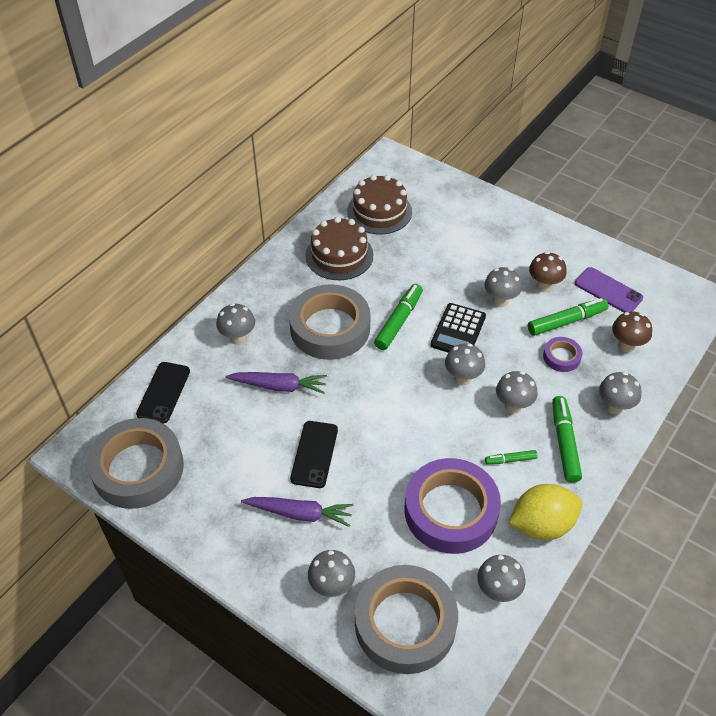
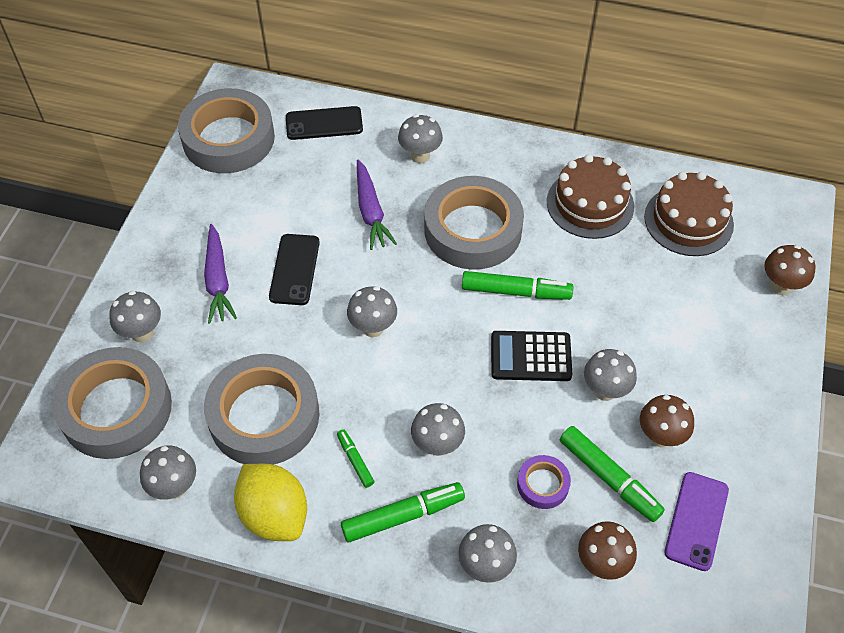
camera: 70 degrees right, 5 degrees up
(314, 454) = (294, 269): black phone -> black phone turned 75 degrees counterclockwise
(450, 511) = (264, 416): purple tape -> grey tape
(452, 189) = (780, 286): none -> brown mushroom
(462, 378) = (457, 380): grey mushroom -> grey mushroom (373, 328)

